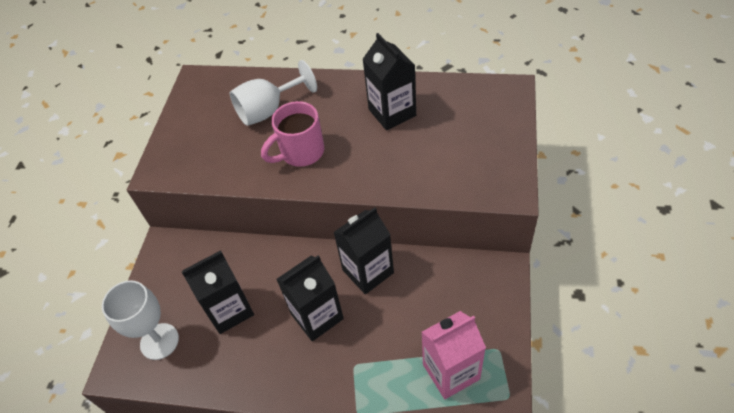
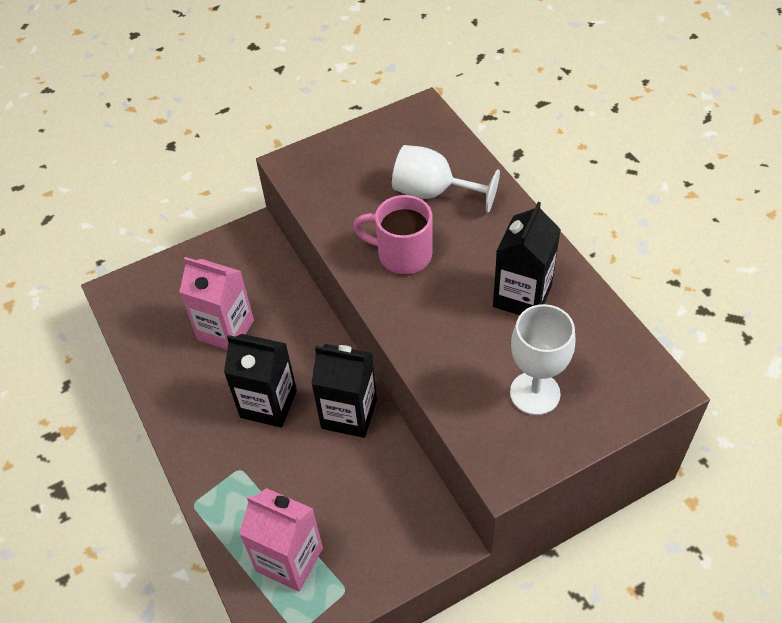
camera: 50 degrees right, 0 degrees up
(159, 341) = (160, 301): white goblet -> white goblet (535, 393)
(229, 310) = (226, 330): black carton -> pink carton

